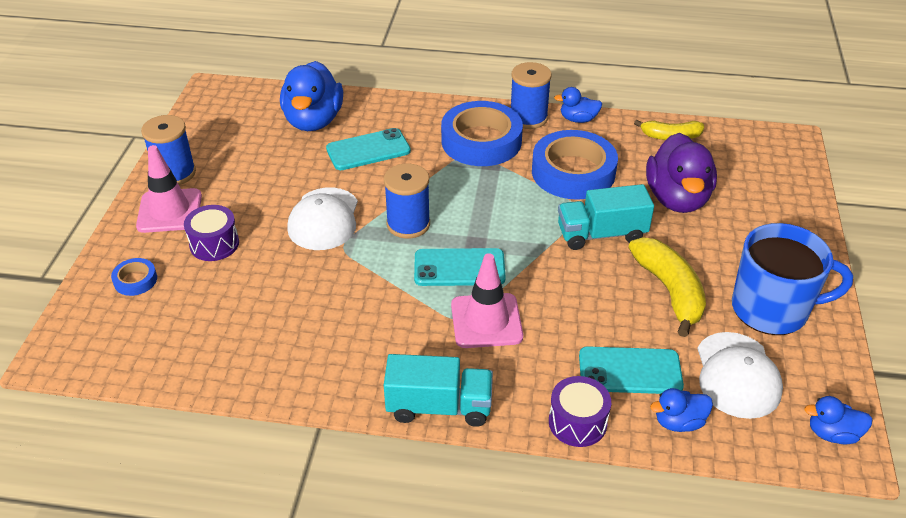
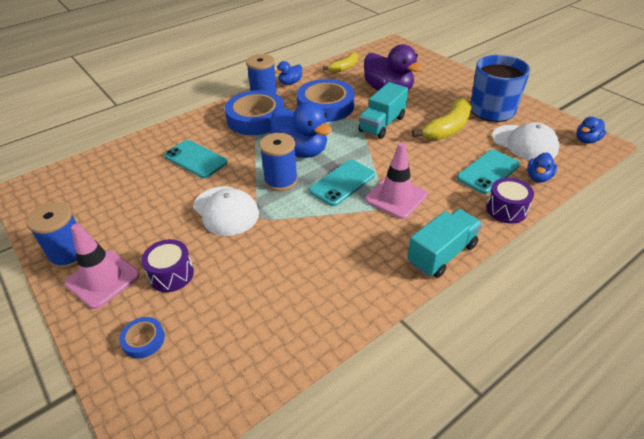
camera: 45 degrees left, 0 degrees up
(313, 121) = (133, 165): blue duck -> blue duck (301, 150)
(368, 150) = (195, 159): turquoise phone -> turquoise phone turned 75 degrees counterclockwise
(669, 291) = (447, 128): yellow banana -> yellow banana turned 105 degrees clockwise

